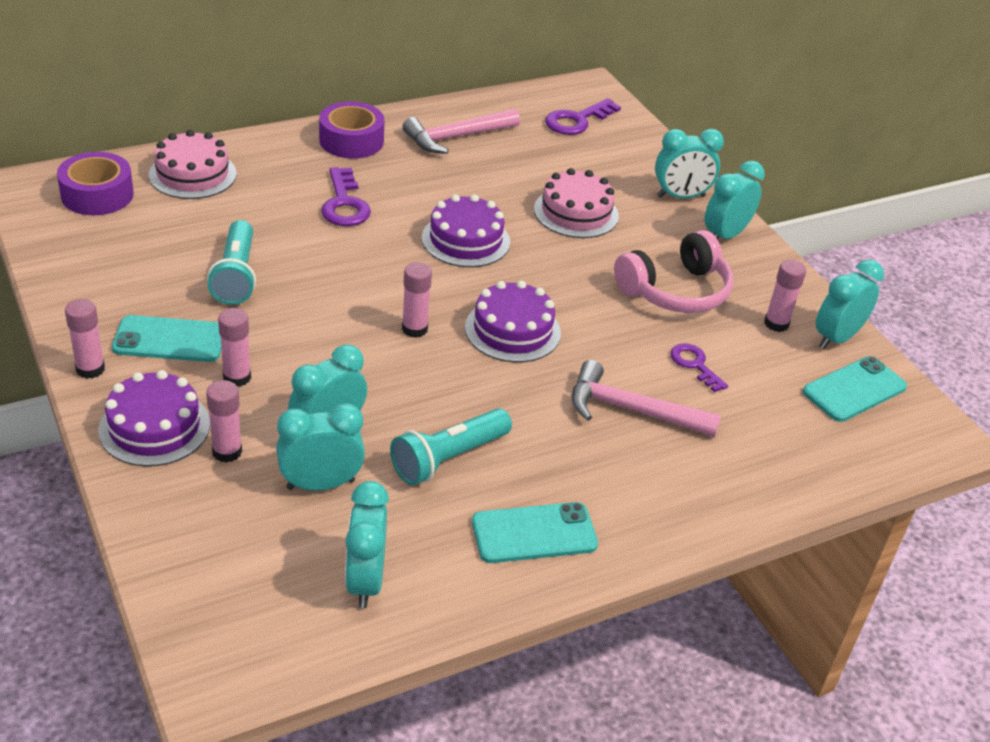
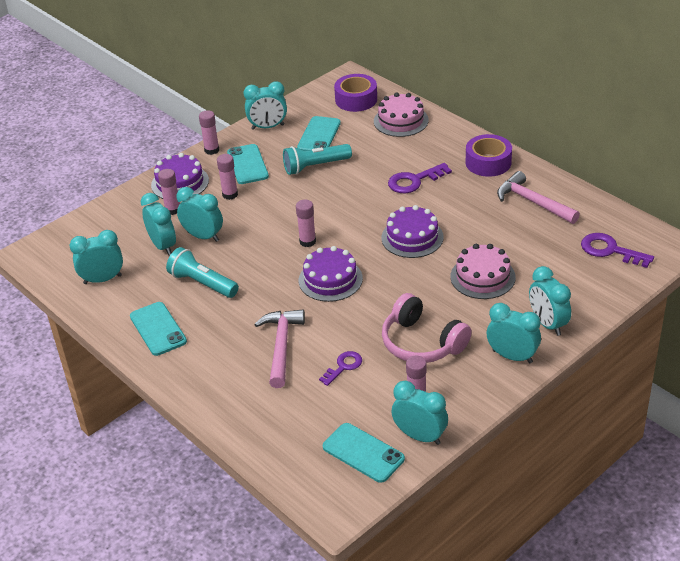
camera: 80 degrees right, 0 degrees up
(83, 294) = (268, 127): none -> turquoise clock
(158, 251) = (319, 135): none -> turquoise phone

